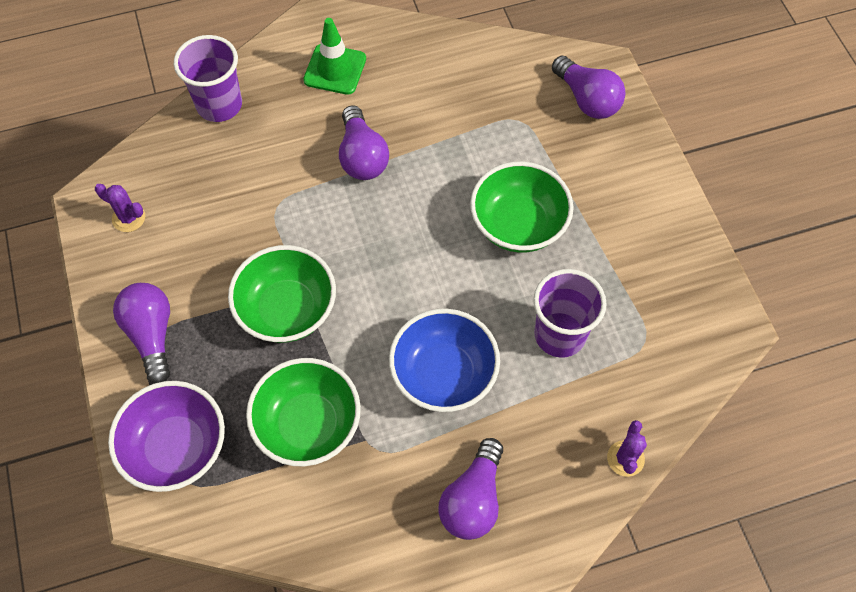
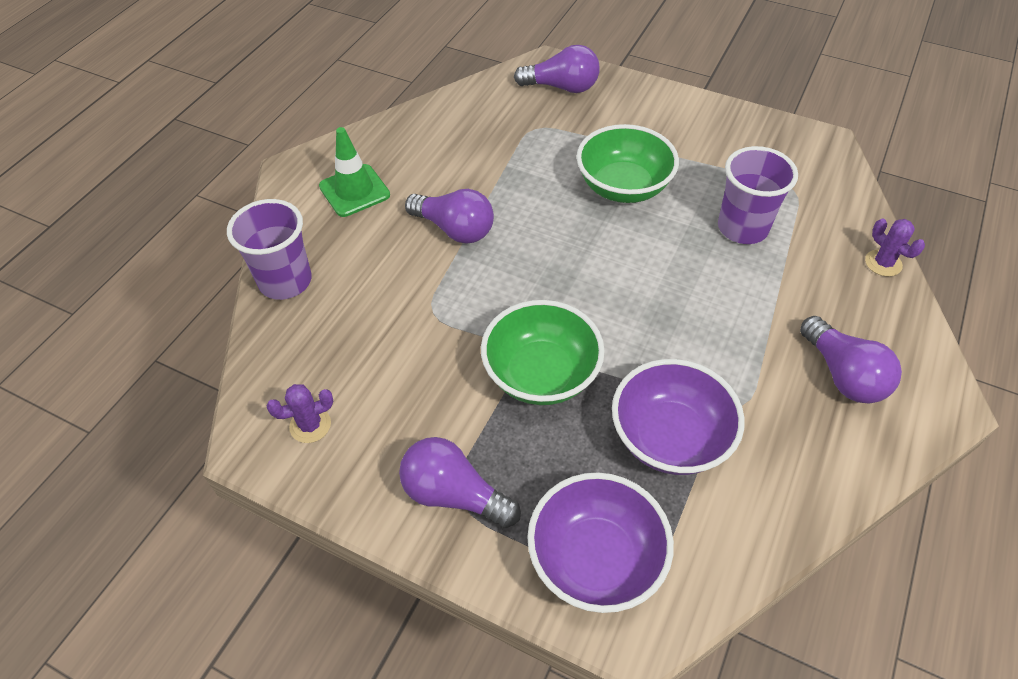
camera: 45 degrees left, 10 degrees down
(308, 424) = (670, 437): green bowl -> purple bowl
(443, 374) = (710, 316): blue bowl -> none

